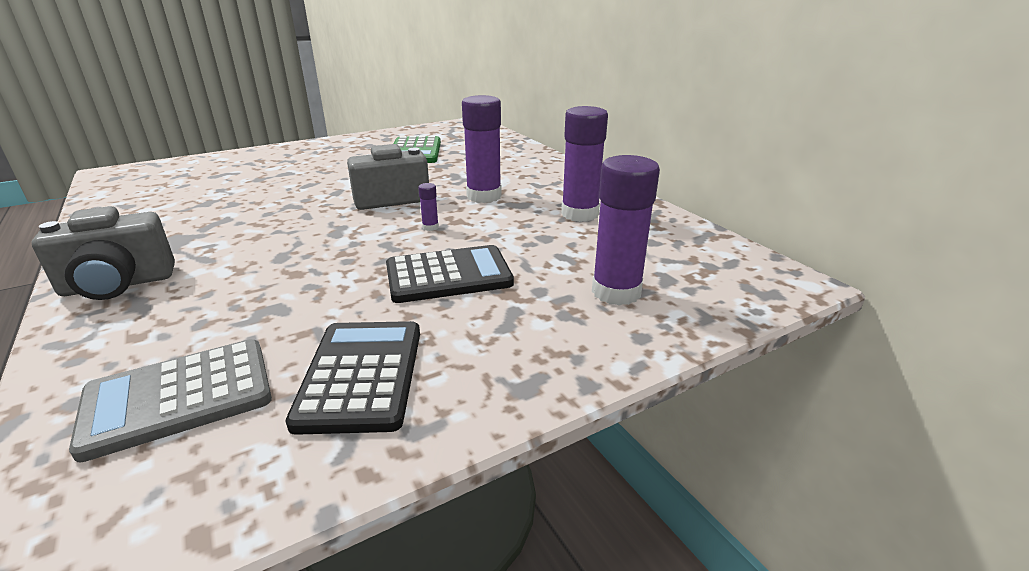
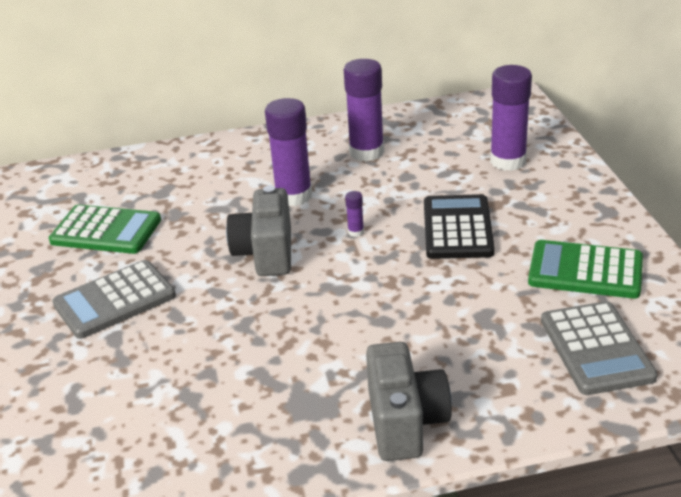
camera: 70 degrees left, 5 degrees up
(329, 166) = (115, 300): none -> grey calculator
(361, 375) = (585, 271): black calculator -> green calculator

